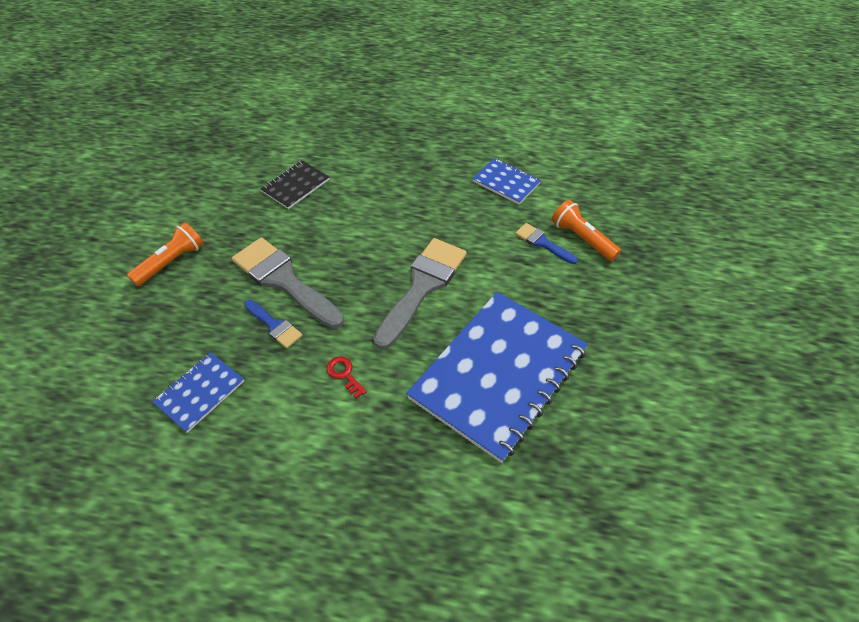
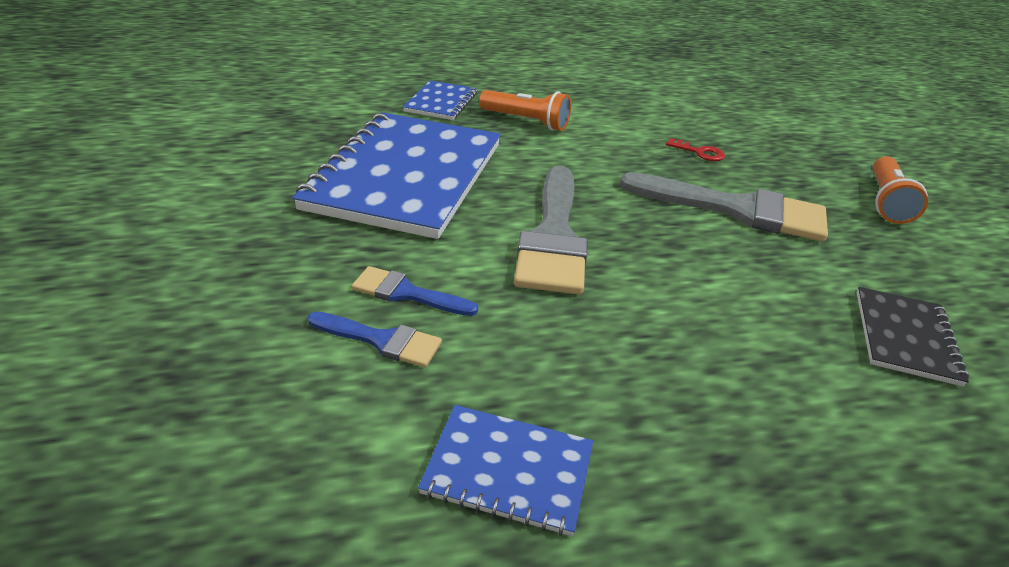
camera: 155 degrees right, 15 degrees down
(200, 392) = (694, 125): blue notebook -> blue notebook (441, 102)
(274, 325) = (691, 172): blue brush -> blue brush (407, 293)
(344, 374) = (577, 152): red key -> red key (699, 152)
(582, 238) = (297, 368): orange flashlight -> orange flashlight (526, 121)

